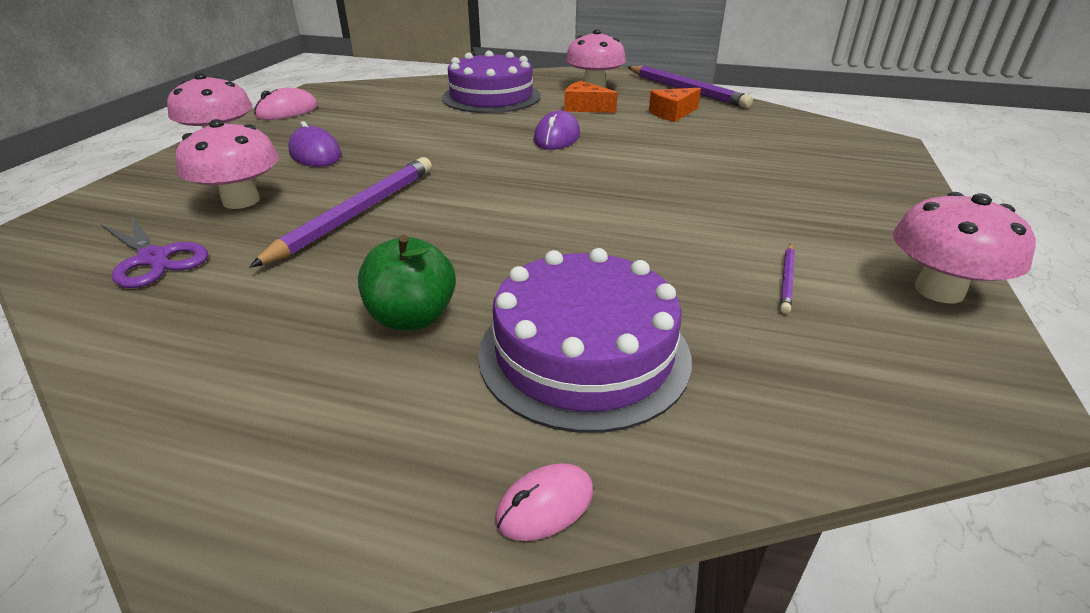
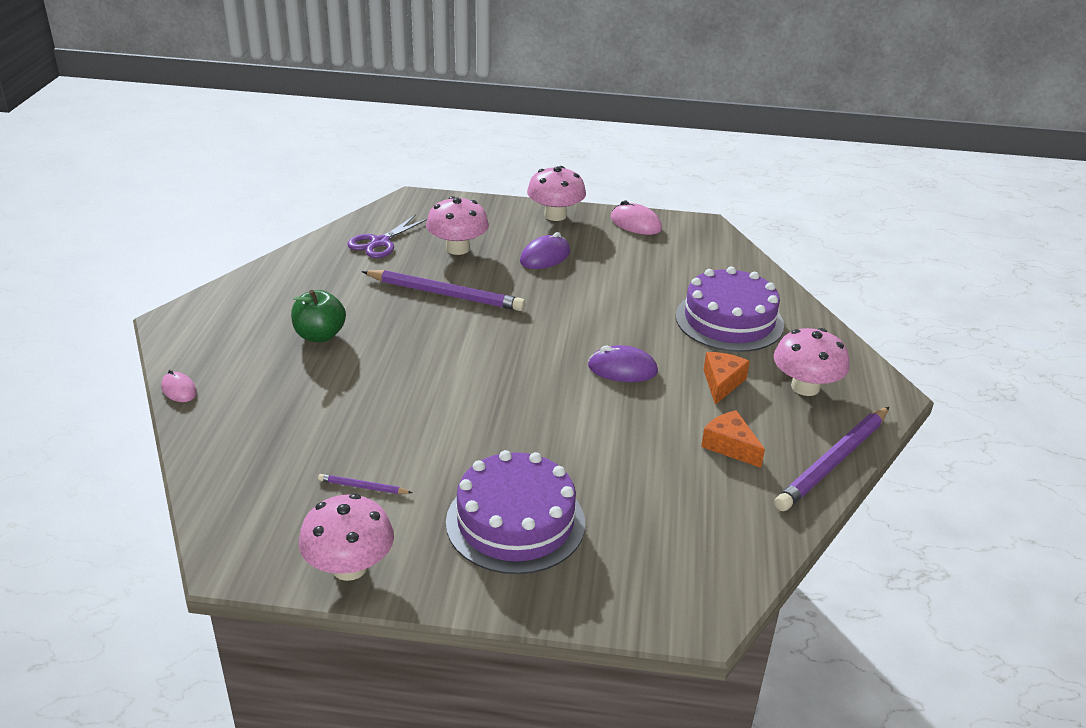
camera: 80 degrees right, 0 degrees up
(584, 353) = (283, 397): purple cake -> purple cake (515, 522)

